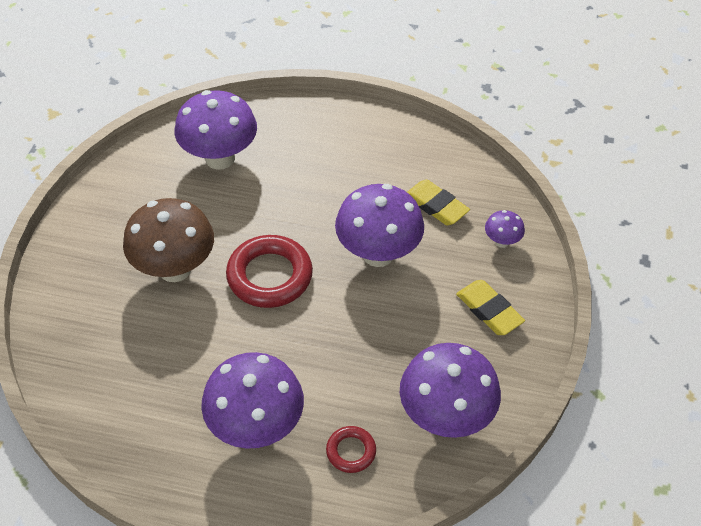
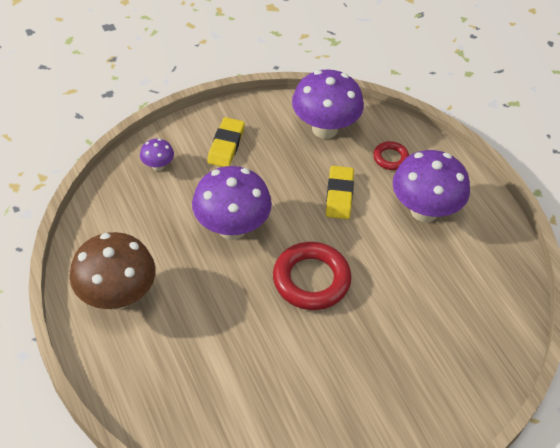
camera: 130 degrees left, 0 degrees up
(175, 269) = (363, 345): brown mushroom -> brown mushroom (117, 296)
(220, 158) = (225, 403): purple mushroom -> none
(436, 206) = (153, 219): yellow eraser -> yellow eraser (339, 195)

